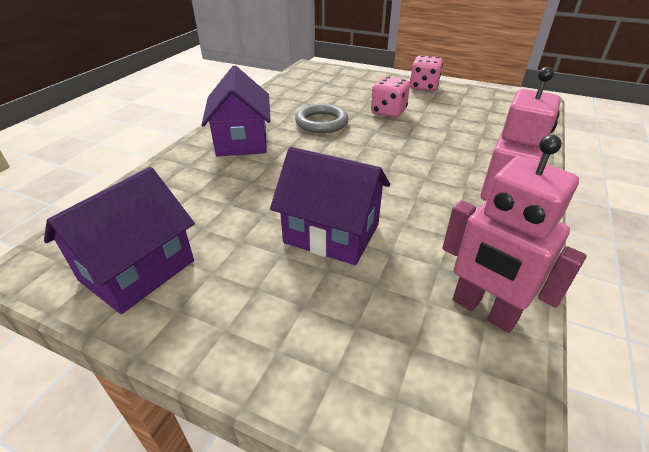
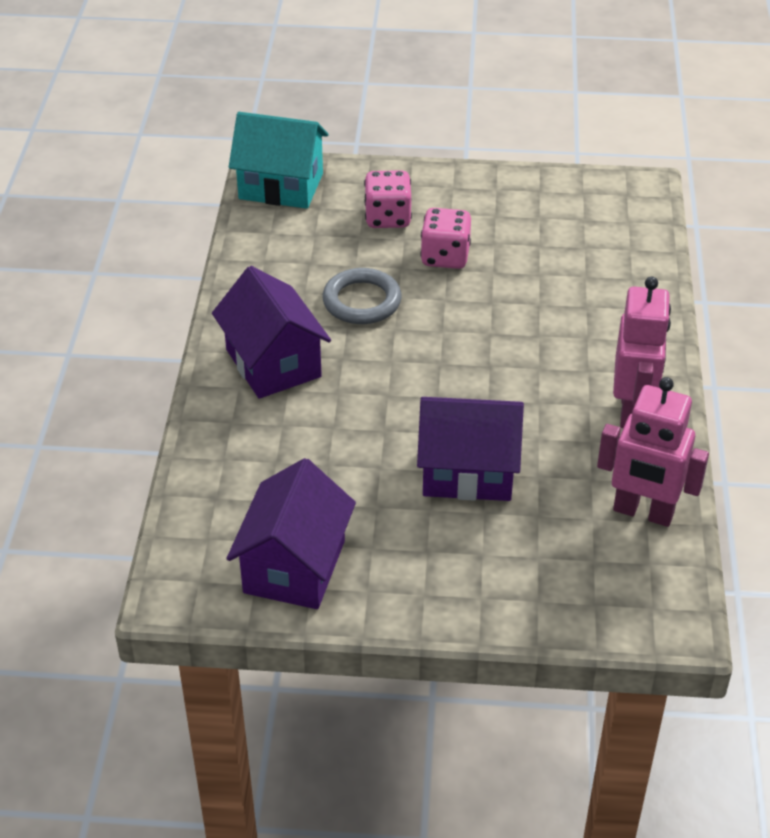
camera: 20 degrees left, 5 degrees up
(312, 73) = (281, 186): none -> turquoise house
(423, 87) = (474, 186): pink dice -> pink dice (388, 218)

